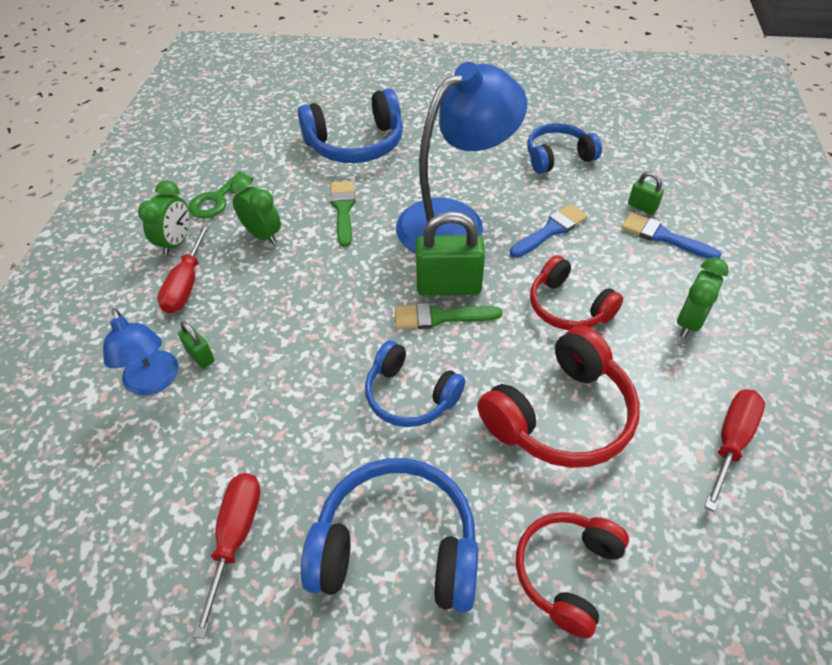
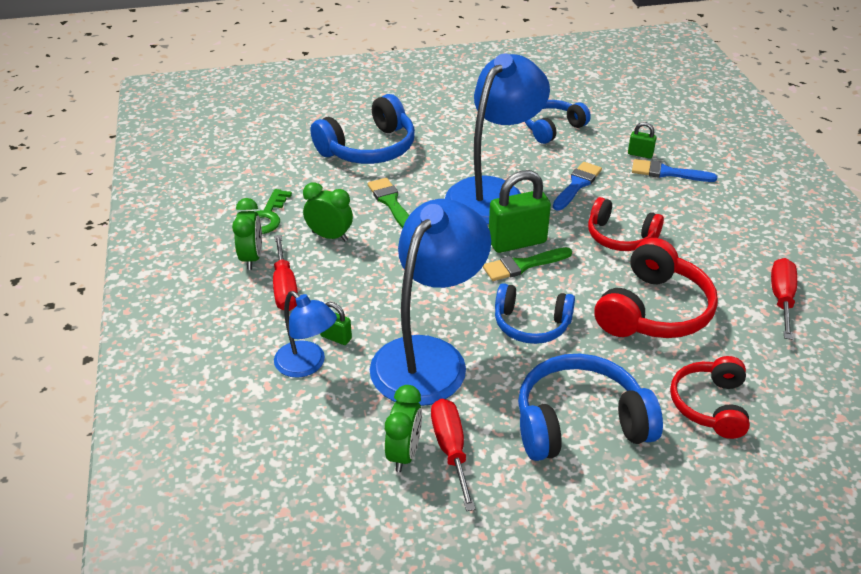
camera: 20 degrees left, 10 degrees down
(279, 406) = (428, 357): none -> blue lamp
(689, 322) = (715, 228): green clock -> green clock (404, 453)

